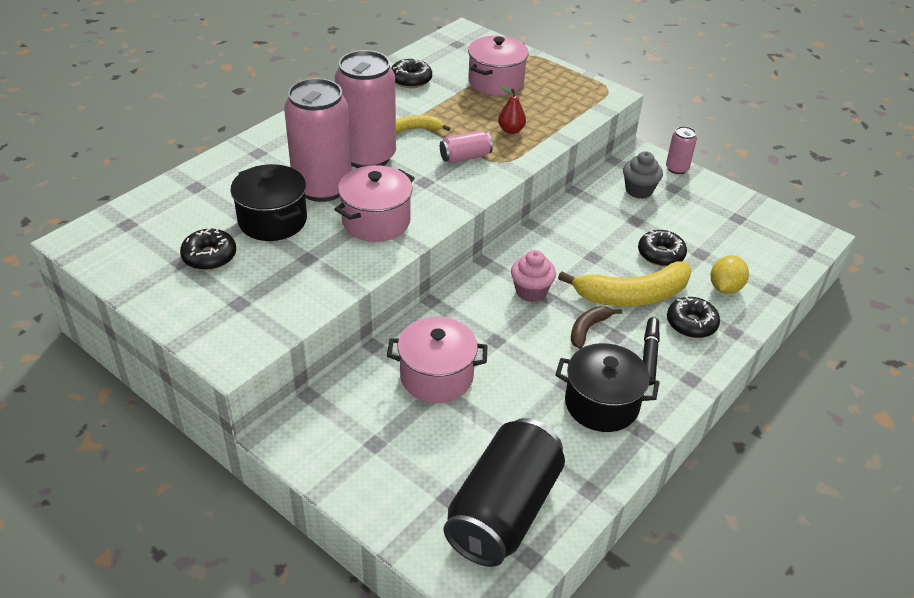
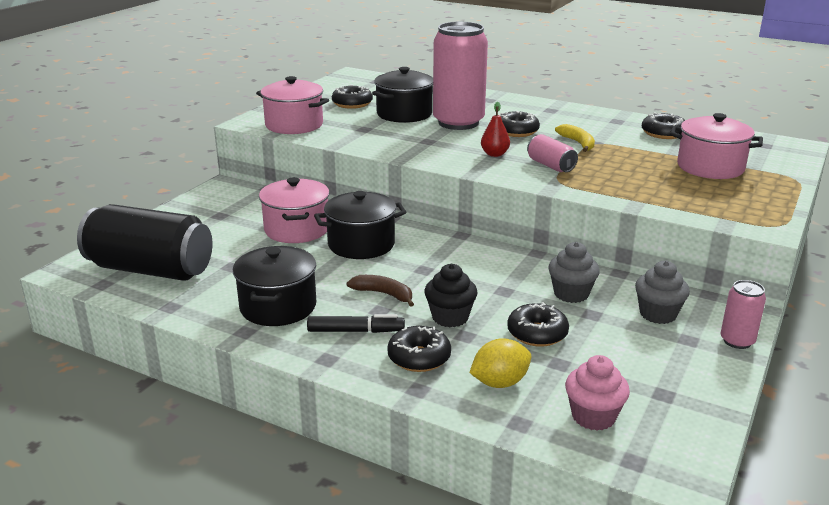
camera: 80 degrees right, 15 degrees down
(368, 156) = (516, 131): pink can -> black donut
(376, 221) = (425, 143): pink pot -> pink pot (294, 125)
(486, 330) = (361, 244): none -> black pot
(511, 130) = (621, 181): red pear -> red pear (494, 154)
(531, 291) = (427, 261): pink cupcake -> pink cupcake (593, 416)
(604, 223) = (571, 294): none -> grey cupcake
(632, 295) = (450, 317): yellow banana -> black cupcake
(725, 288) = (500, 382): yellow lemon -> yellow lemon turned 45 degrees counterclockwise

